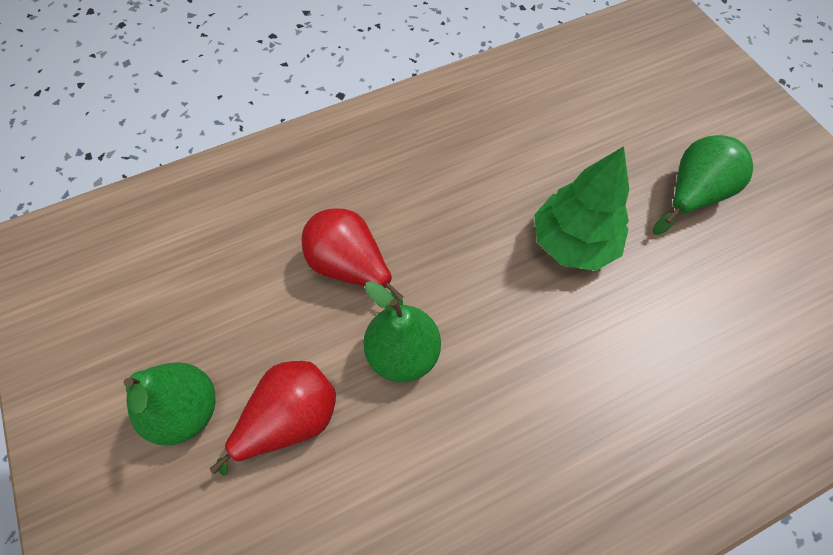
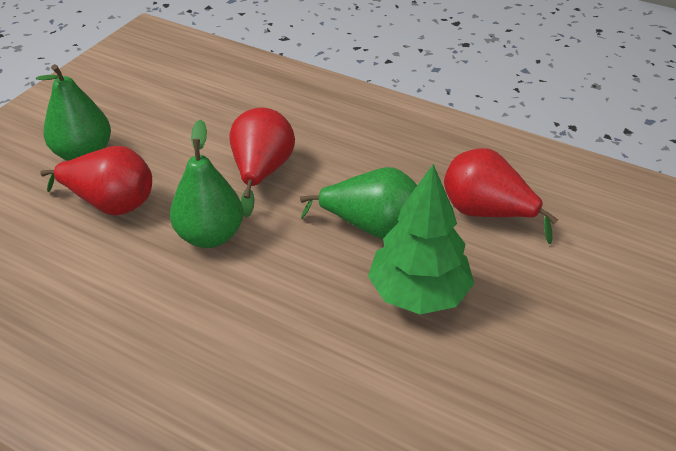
camera: 55 degrees right, 20 degrees down
(521, 147) = (486, 213): none -> red pear
(692, 195) = (577, 364): green pear -> green pear (371, 227)

